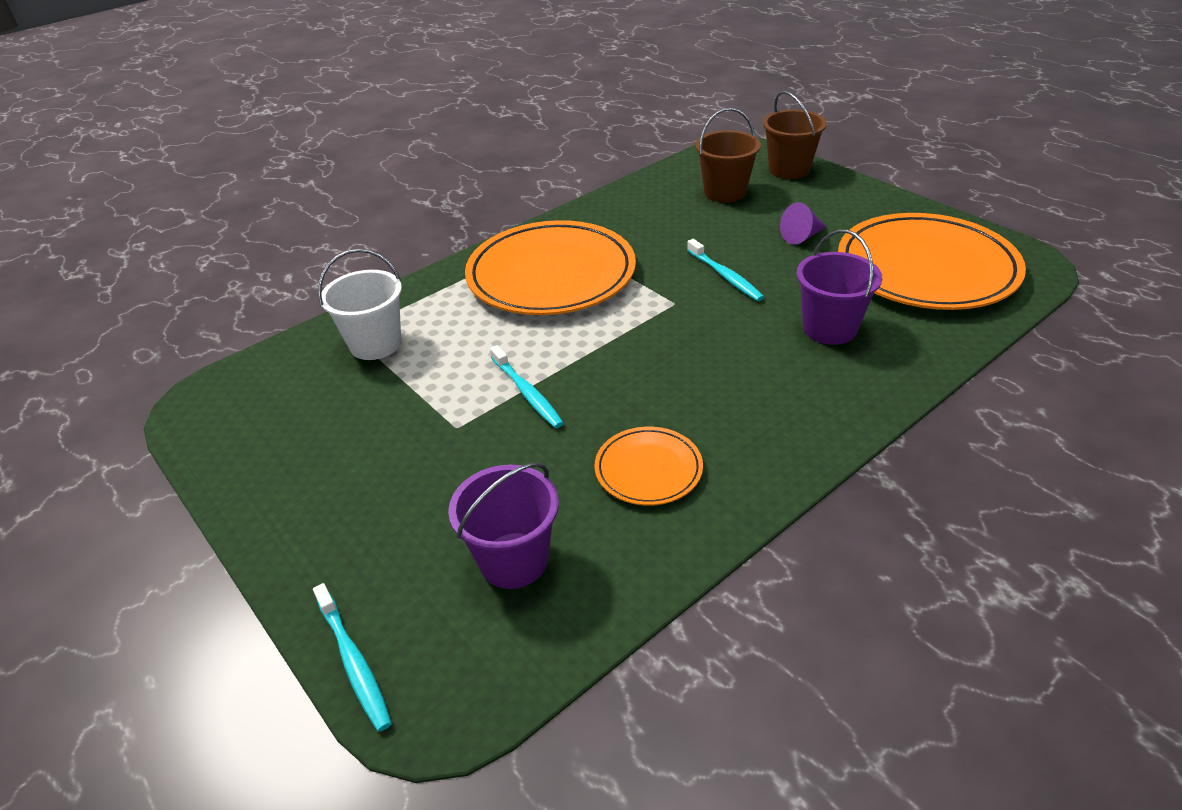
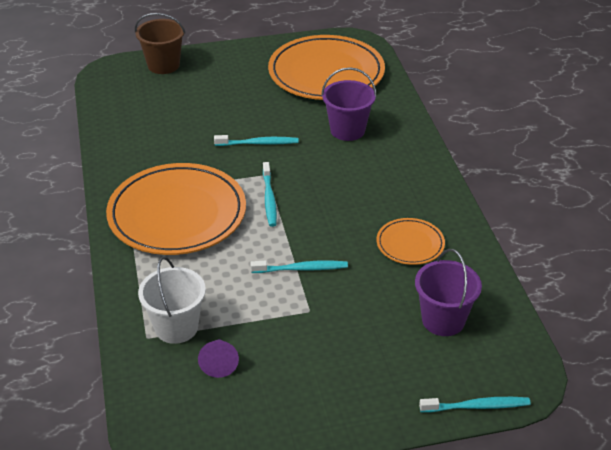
camera: 65 degrees left, 0 degrees up
(632, 322) = (269, 199): none -> turquoise toothbrush
(725, 192) = (160, 101): brown bucket -> none
(802, 237) = (248, 97): purple cone -> purple cone (219, 363)

